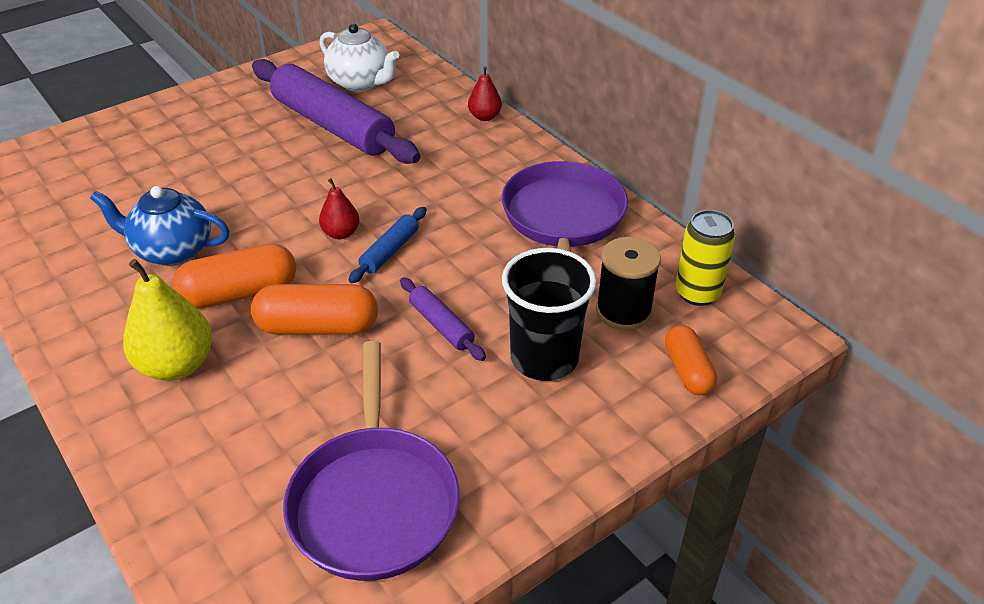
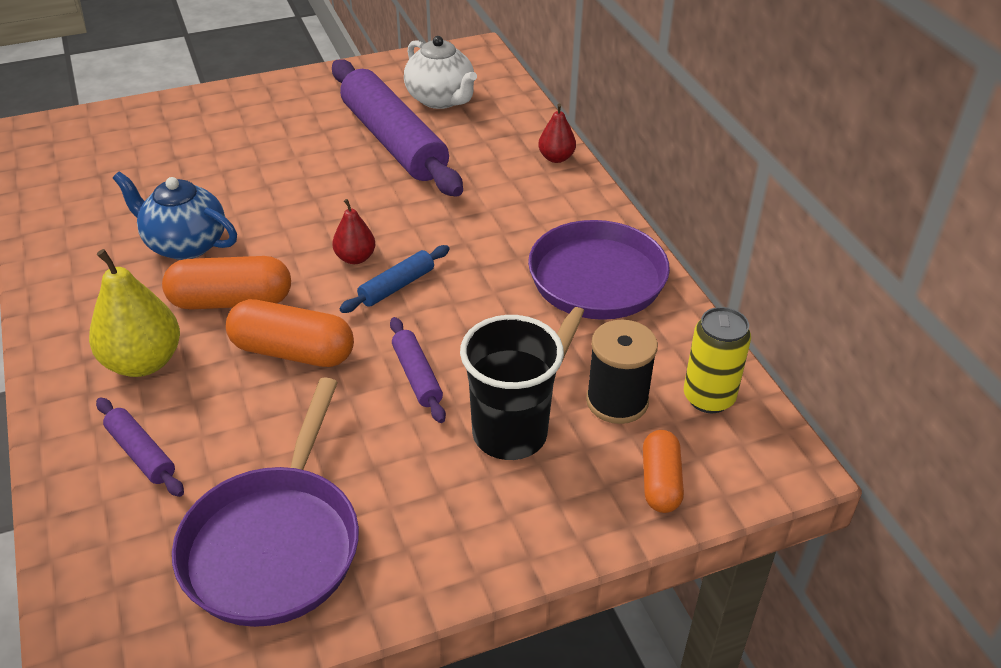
camera: 15 degrees right, 0 degrees up
(210, 448) = (141, 453): none -> purple rolling pin

